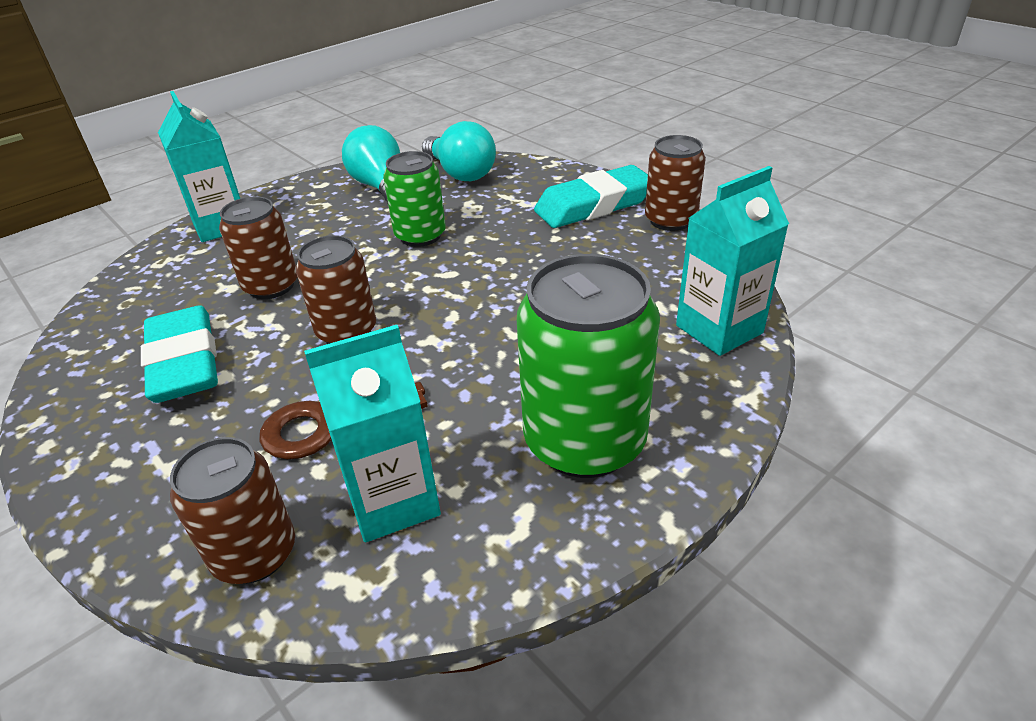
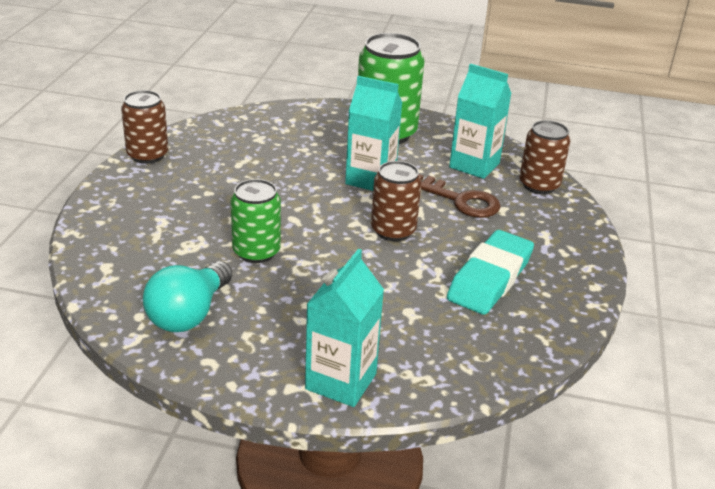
camera: 130 degrees left, 5 degrees down
(271, 286) = (387, 290): brown can -> none
(460, 173) = (126, 277): turquoise light bulb -> none
(594, 205) = (145, 190): turquoise eraser -> none
(719, 329) = (265, 119): turquoise carton -> turquoise carton (370, 179)

